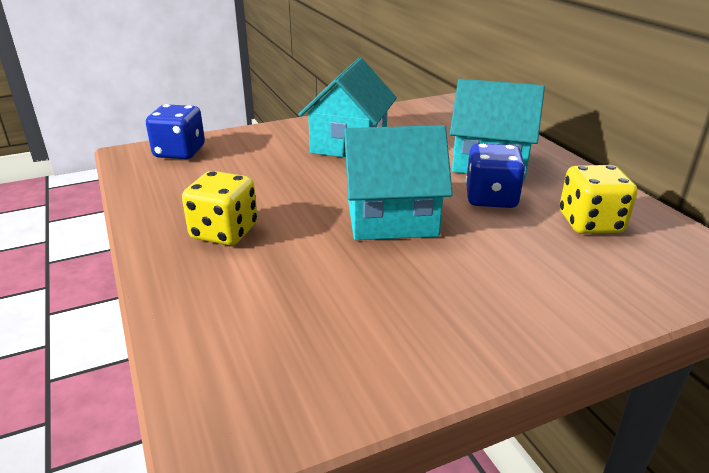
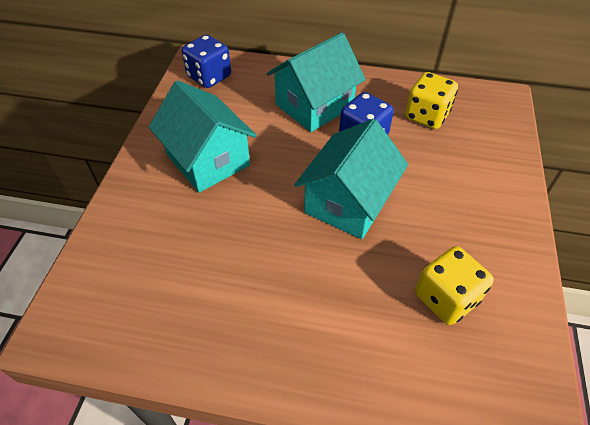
camera: 55 degrees left, 20 degrees up
(179, 152) = (95, 287): blue dice -> blue dice (209, 77)
(224, 232) = (287, 316): yellow dice -> yellow dice (446, 298)

